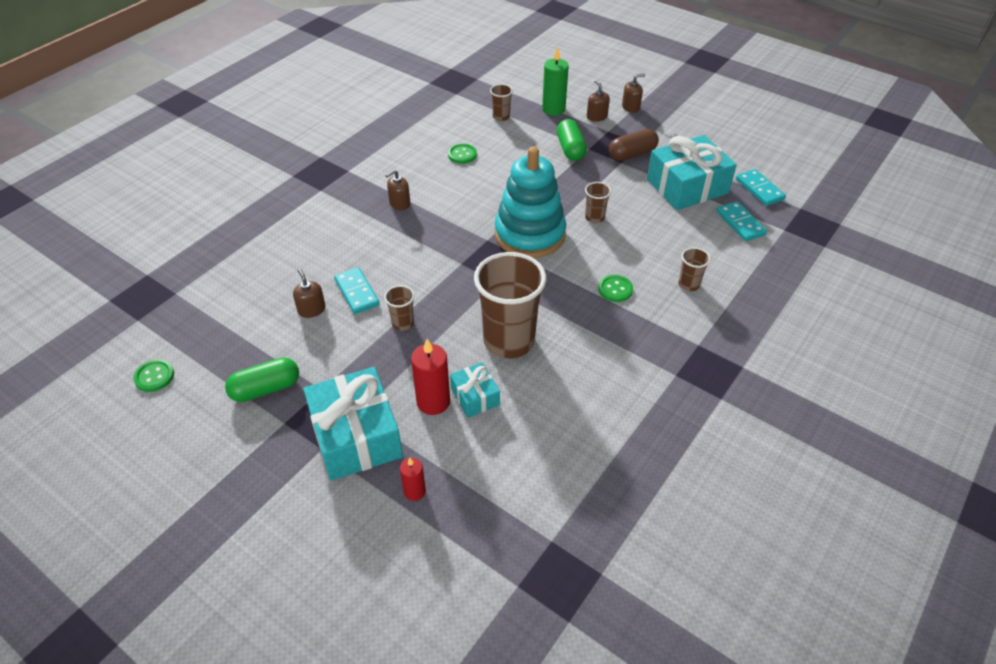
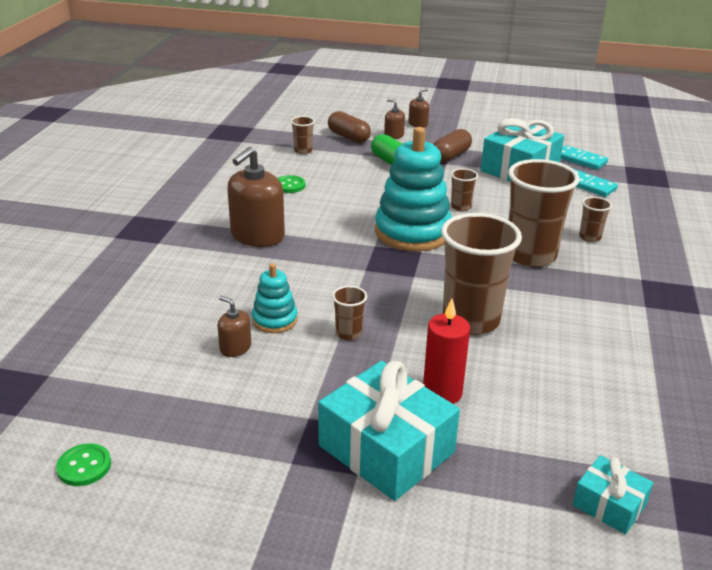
camera: 25 degrees left, 15 degrees down
(265, 388) = (241, 436): green capsule -> none
(357, 292) = (274, 320): turquoise domino -> turquoise stacking toy
(399, 203) = (257, 236): brown soap dispenser -> brown soap dispenser, size x2.04
(414, 491) = (495, 480): red candle -> none
(475, 396) = (480, 376): turquoise gift -> turquoise gift (609, 505)
(553, 109) = (348, 137): green candle -> brown capsule
(615, 289) = (530, 256): green button -> brown cup

